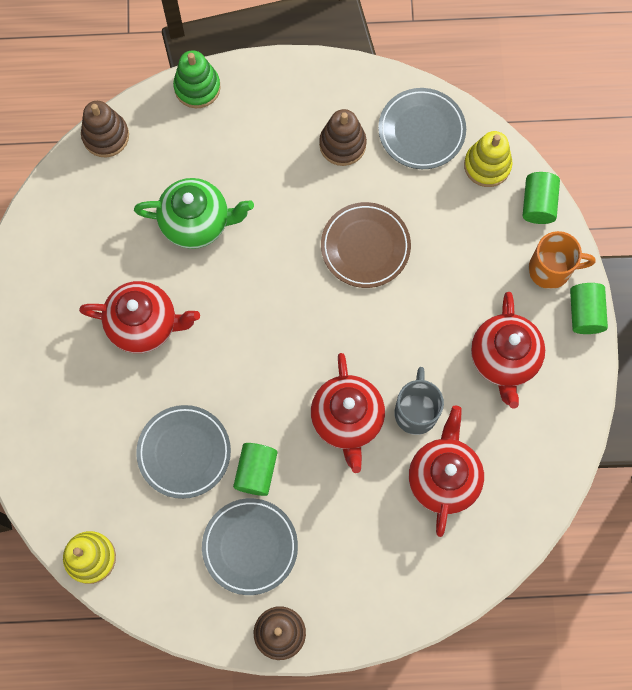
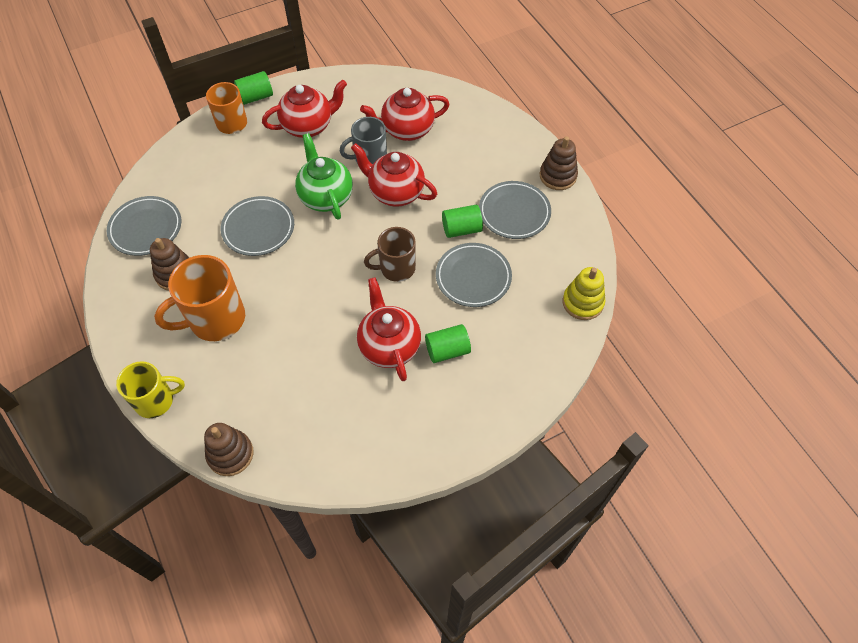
camera: 115 degrees left, 15 degrees down
(197, 87) = (156, 400): green stacking toy -> yellow mug
(197, 223) = (285, 346): green teapot -> green teapot (326, 197)
(238, 373) = (396, 268): none -> brown mug
(264, 166) = (215, 319): none -> orange mug
(347, 420) = (395, 192): red teapot -> red teapot turned 120 degrees counterclockwise
(365, 247) = (258, 228): brown plate -> grey plate
(487, 165) = (162, 180): yellow stacking toy -> none
(538, 204) = (183, 143): green cylinder -> green cylinder (447, 350)

